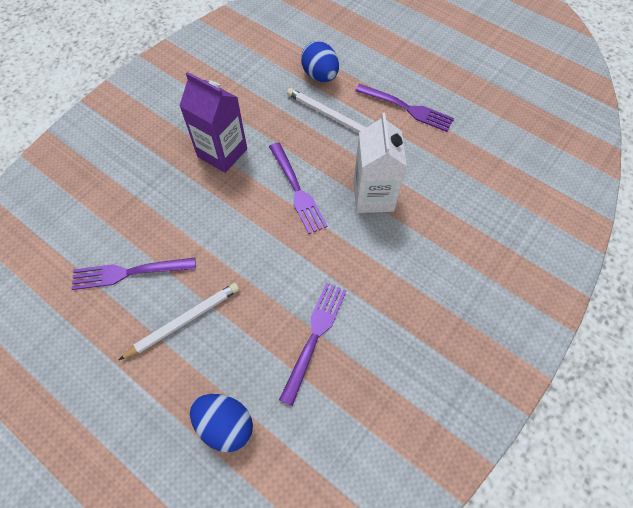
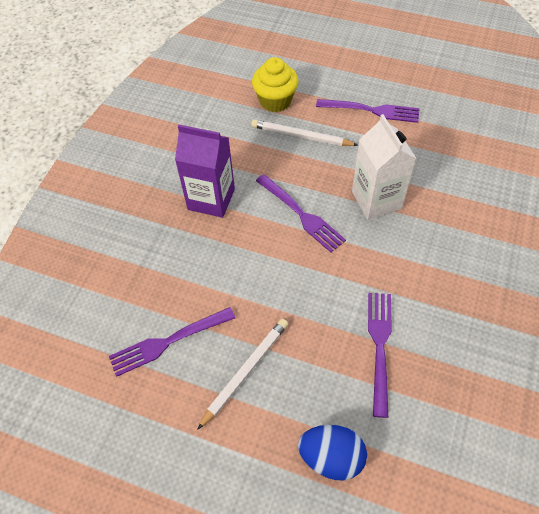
camera: 15 degrees left, 5 degrees down
(320, 76) = (275, 101): blue egg -> yellow cupcake

